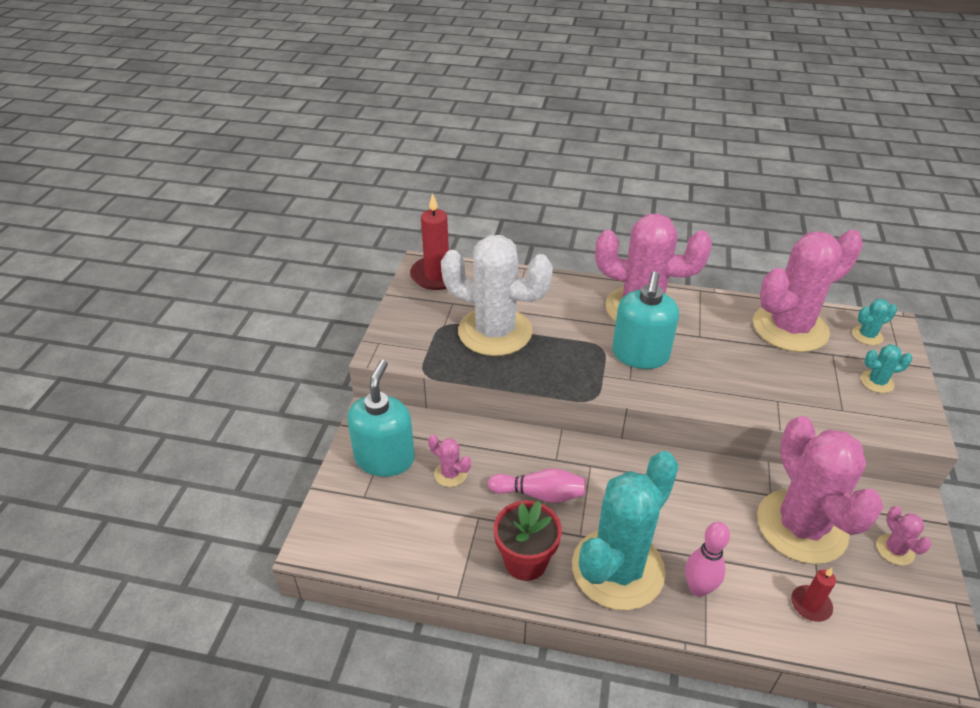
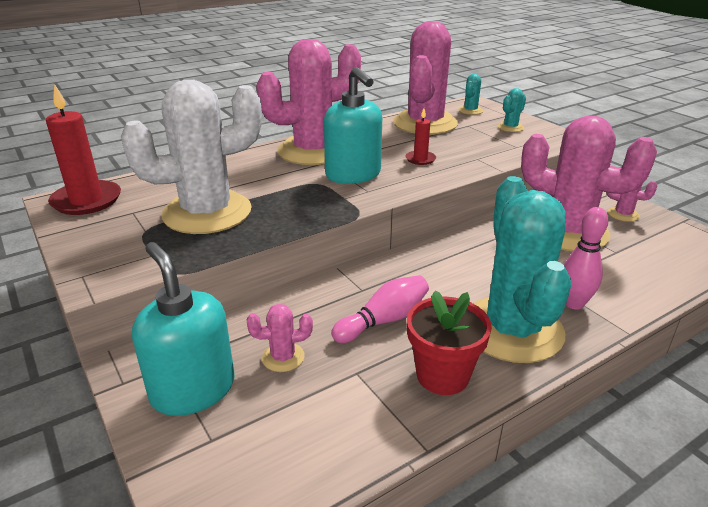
camera: 45 degrees left, 10 degrees down
(810, 605) = (637, 268): red candle -> red candle (420, 159)

